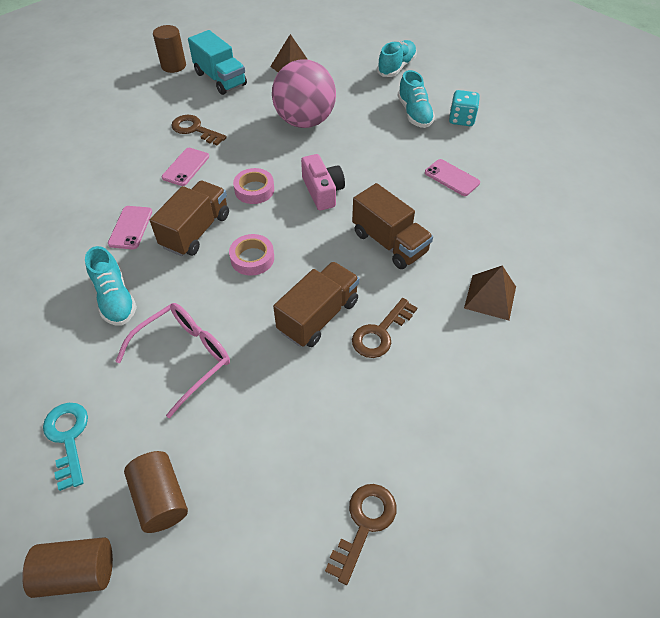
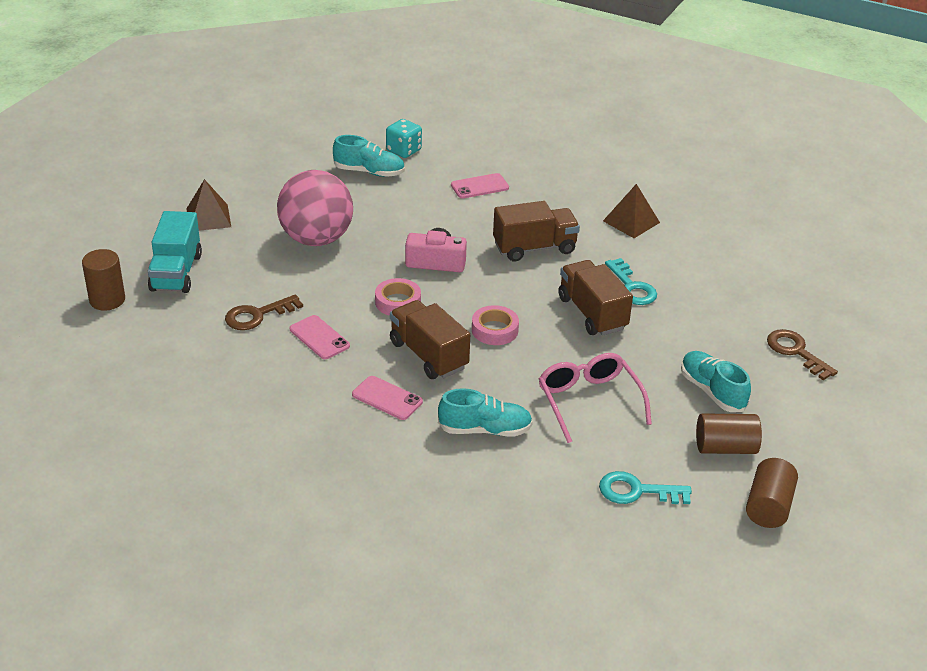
camera: 65 degrees left, 15 degrees down
(220, 79) = (176, 272): turquoise truck -> turquoise truck turned 105 degrees clockwise
(380, 333) = (632, 287): brown key -> turquoise key
(396, 67) = (282, 154): turquoise shoe -> turquoise shoe (712, 391)

